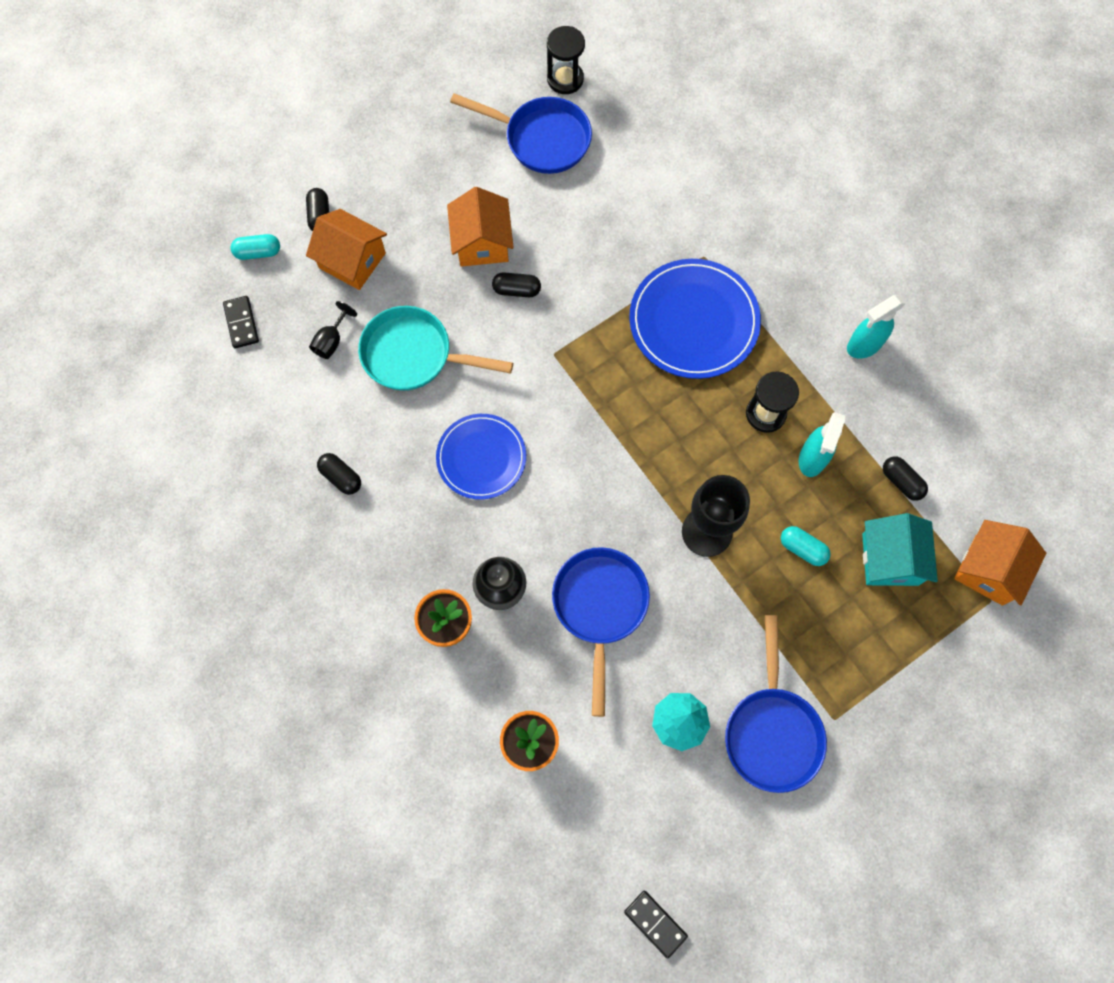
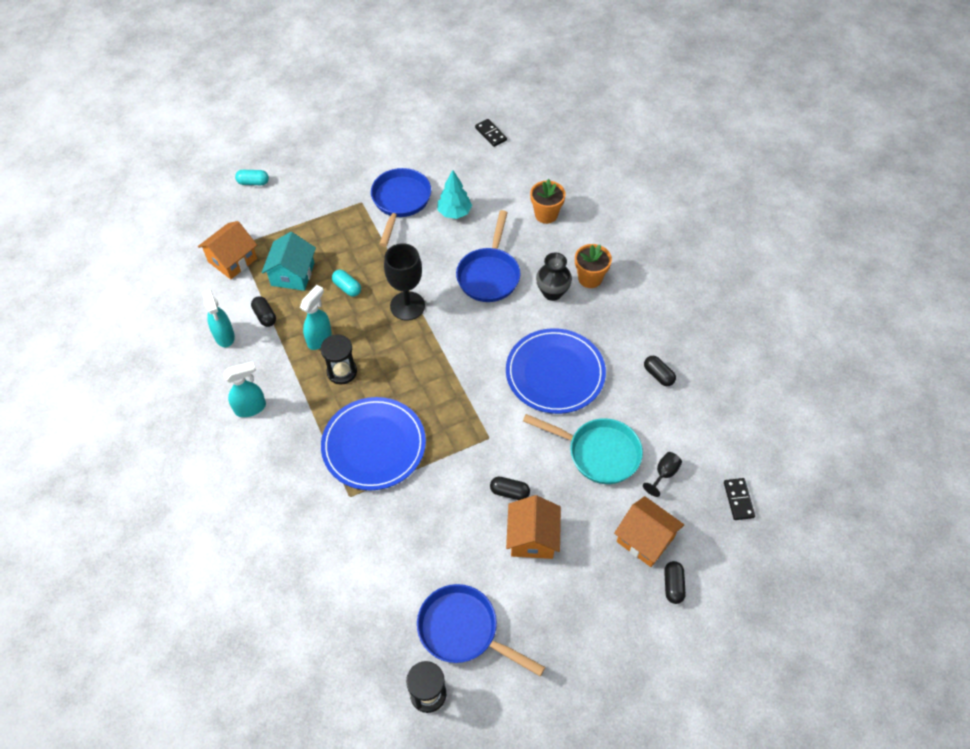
camera: 170 degrees left, 15 degrees down
(258, 252) = (727, 560): turquoise capsule -> turquoise capsule (253, 182)
(481, 457) = (555, 373): blue plate -> blue plate, size x1.51
(943, 441) = (224, 336): none -> turquoise spray bottle

